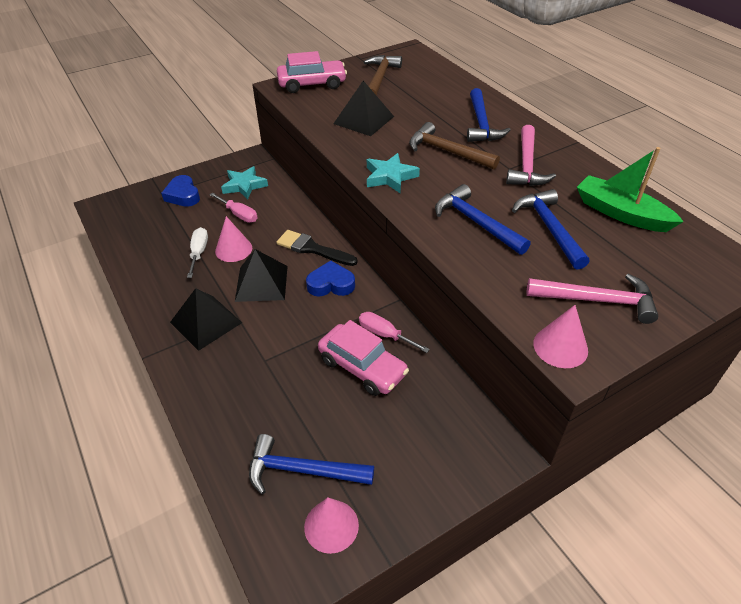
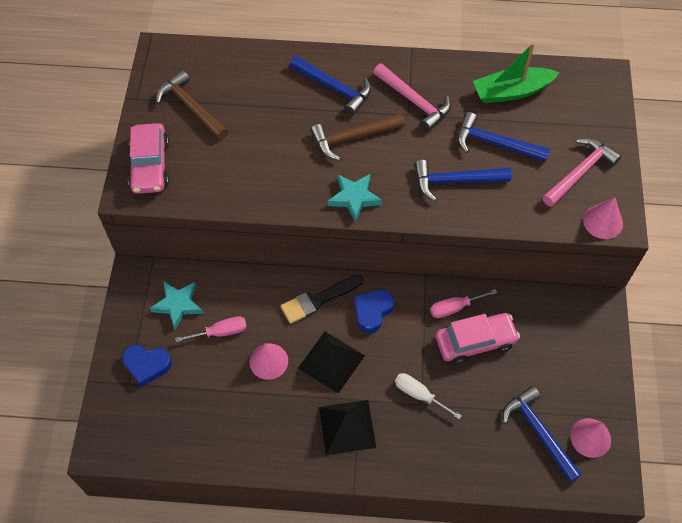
camera: 55 degrees left, 15 degrees up
(199, 253) = (250, 391): white screwdriver -> white screwdriver (419, 395)
(302, 470) = (538, 432): blue hammer -> blue hammer turned 105 degrees clockwise
(312, 84) = (150, 165): pink car -> pink car turned 150 degrees clockwise
(364, 120) = (252, 164): black pyramid -> none

